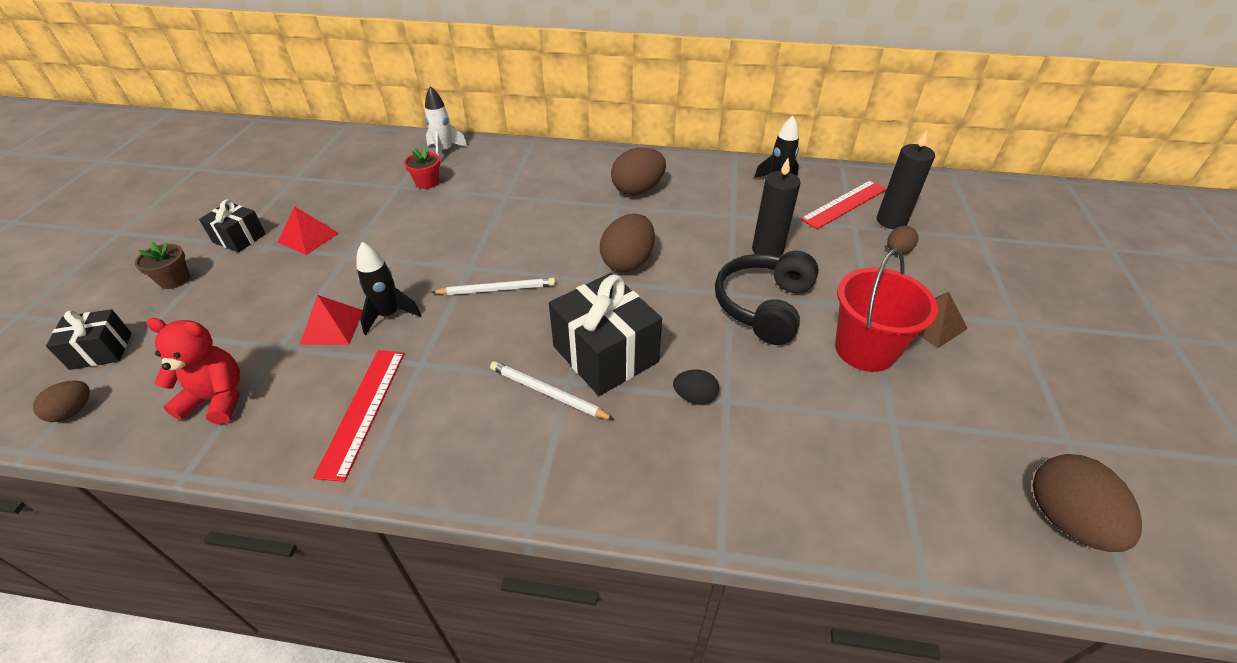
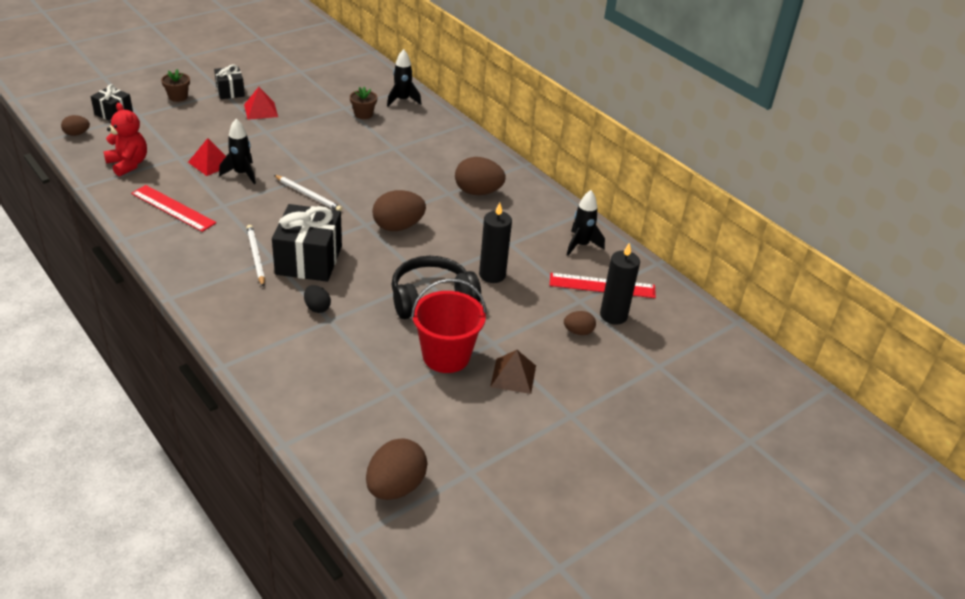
camera: 40 degrees right, 5 degrees down
(363, 410) = (173, 208): red ruler -> red ruler turned 75 degrees clockwise
(427, 182) = (363, 114): red flower pot -> brown flower pot
(445, 151) = (402, 100): white rocket -> black rocket

